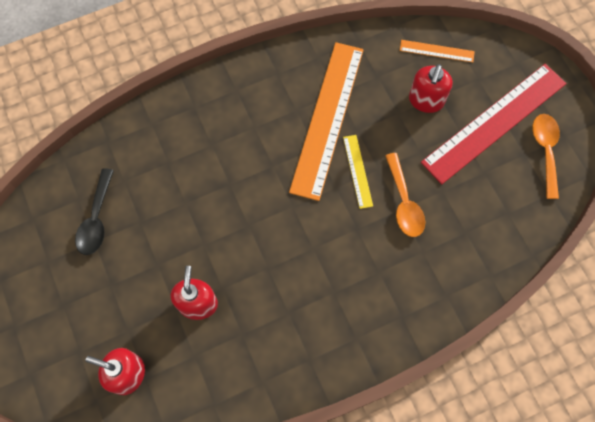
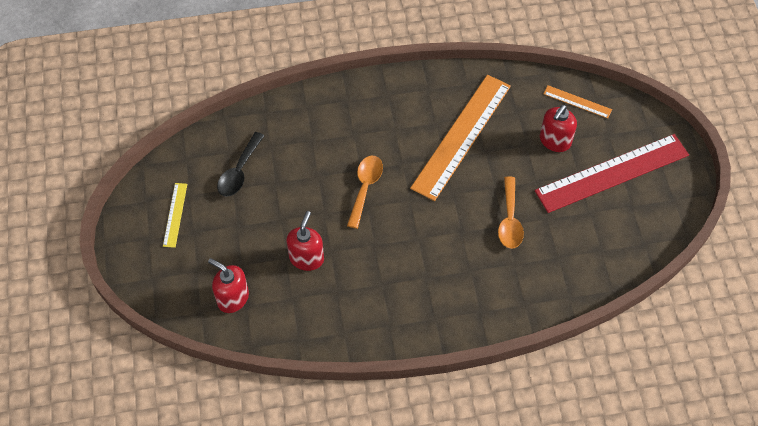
camera: 15 degrees right, 10 degrees down
(357, 171) = (476, 185): yellow ruler -> yellow ruler (175, 215)
(545, 151) = (651, 207): orange spoon -> orange spoon (365, 188)

